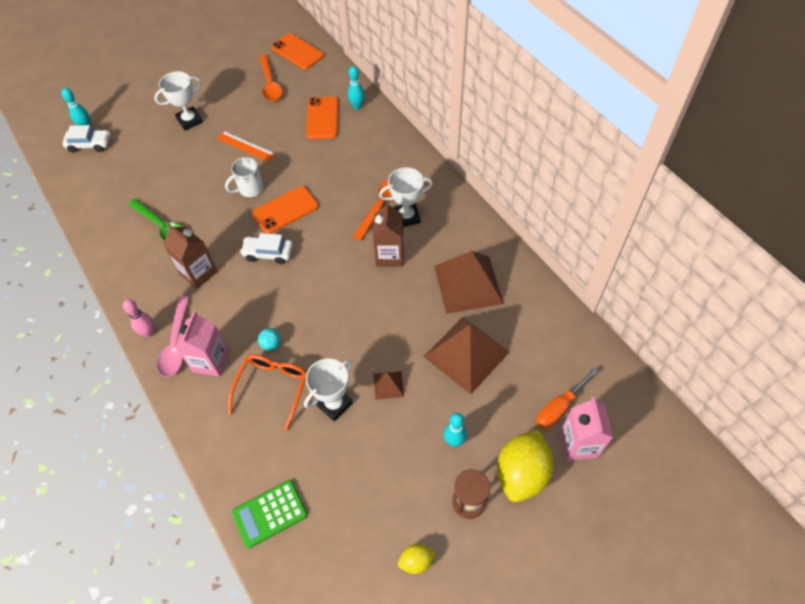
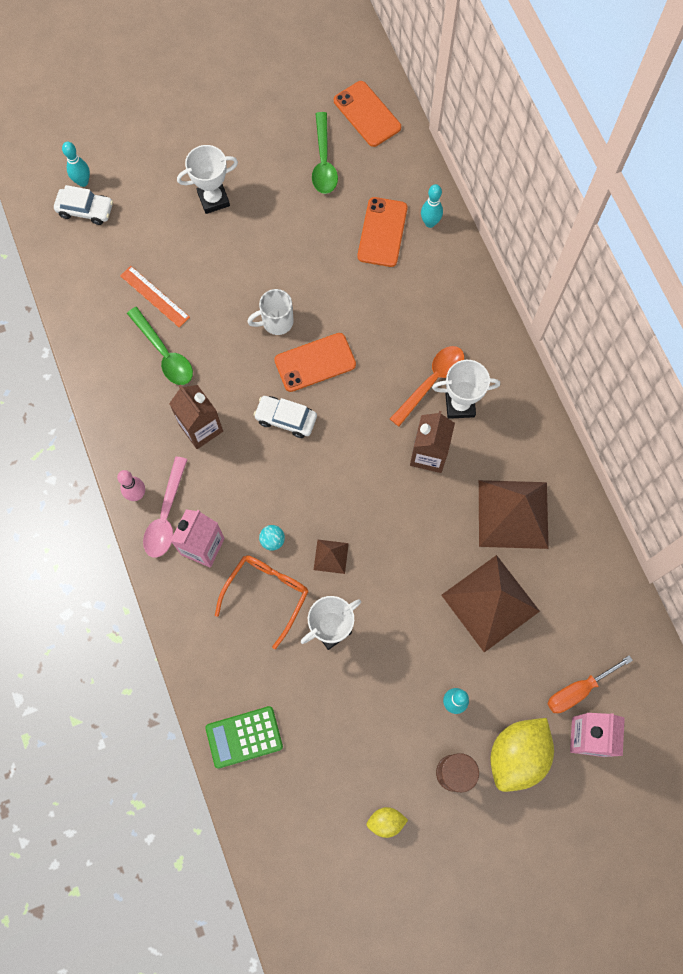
camera: 10 degrees right, 15 degrees up
(246, 146) = (279, 255): orange ruler -> orange ruler (154, 296)
(270, 84) = (323, 161): orange spoon -> green spoon
(388, 385) = (395, 620): brown pyramid -> brown pyramid (331, 556)

